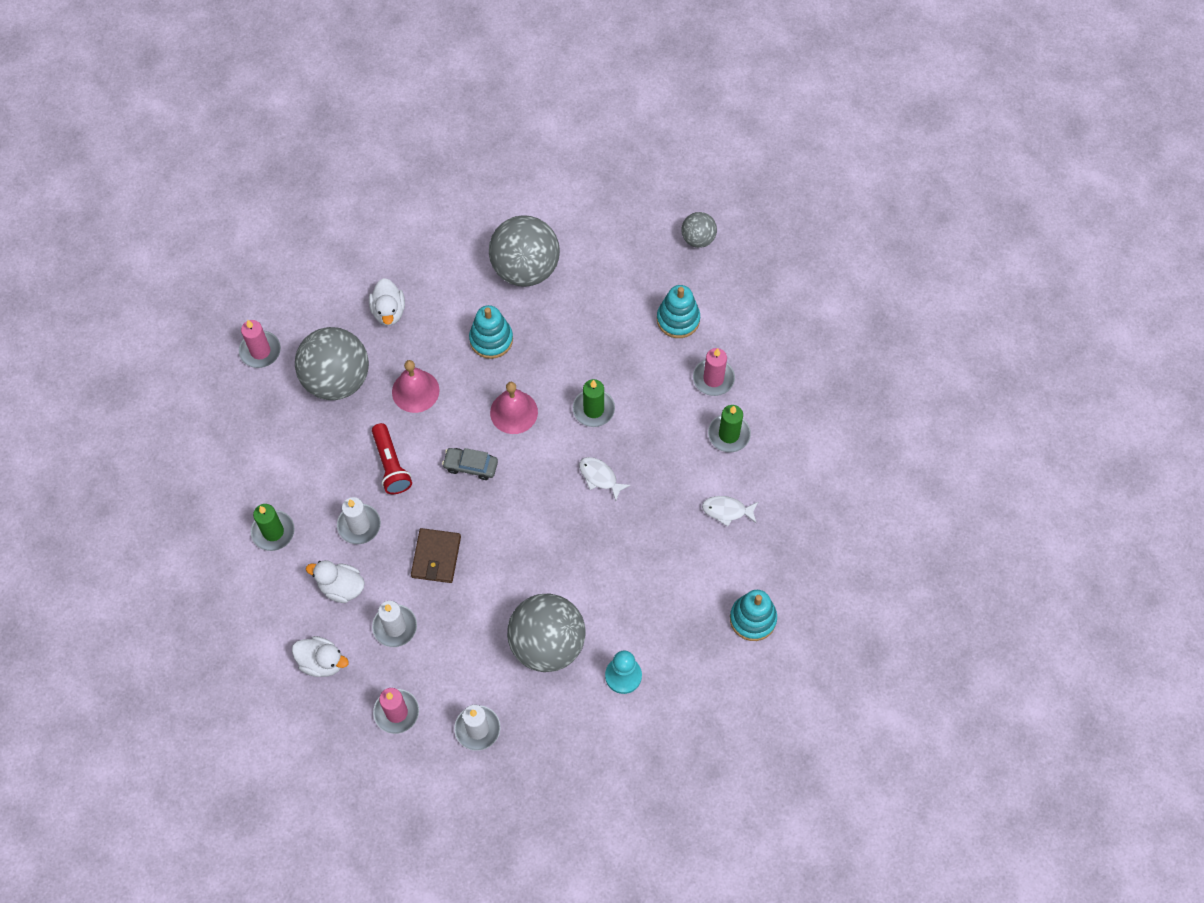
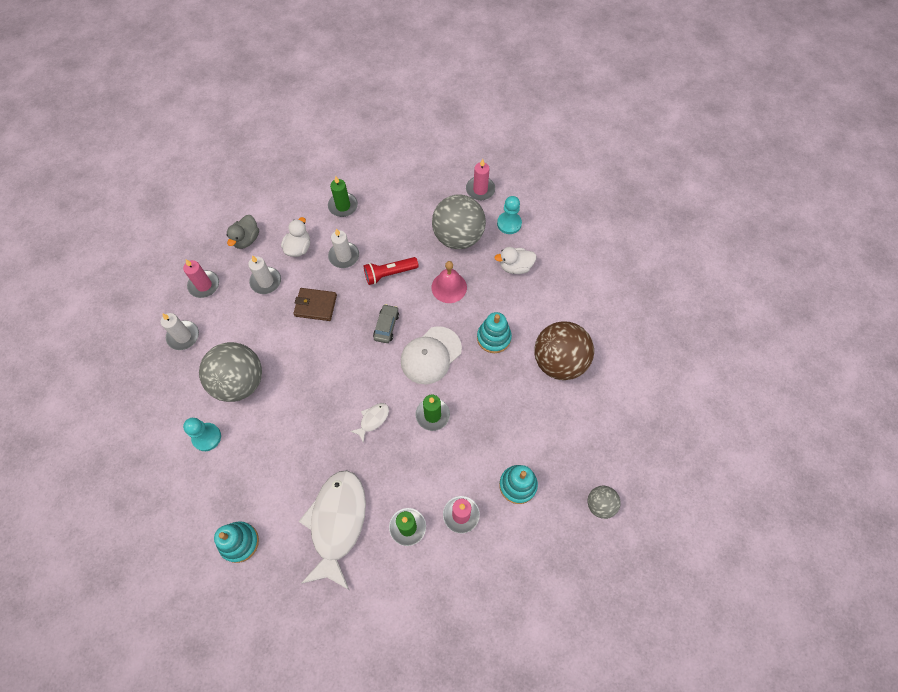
camera: 90 degrees right, 0 degrees up
(320, 316) = (509, 223): none -> turquoise pawn
(322, 662) = (246, 239): white duck -> grey duck
(514, 412) = (431, 355): pink bell -> white cap
(525, 268) = (559, 361): grey ball -> brown ball
(727, 510) = (337, 523): white fish -> white fish, size x2.38

